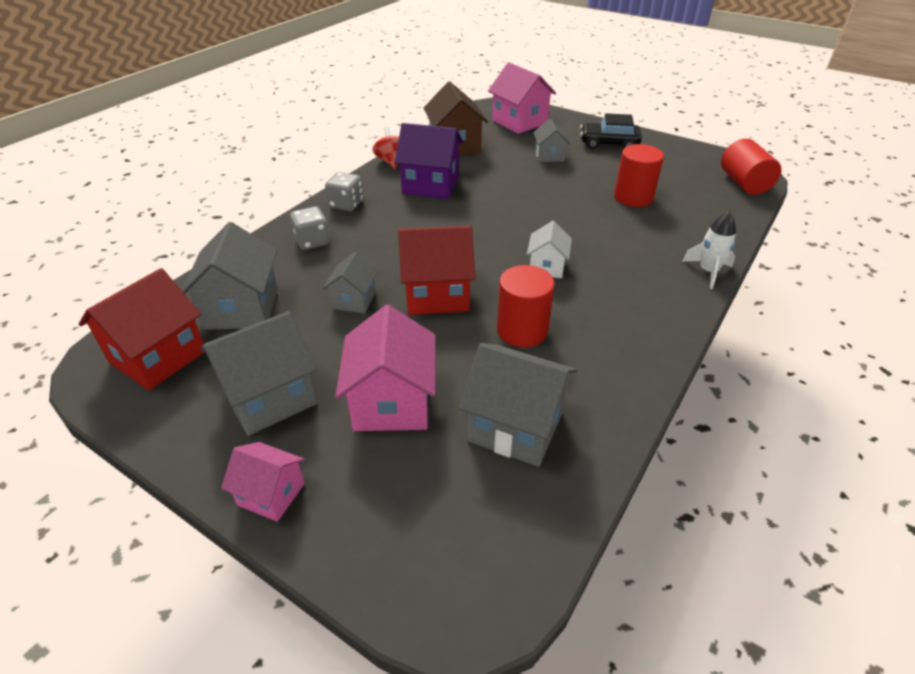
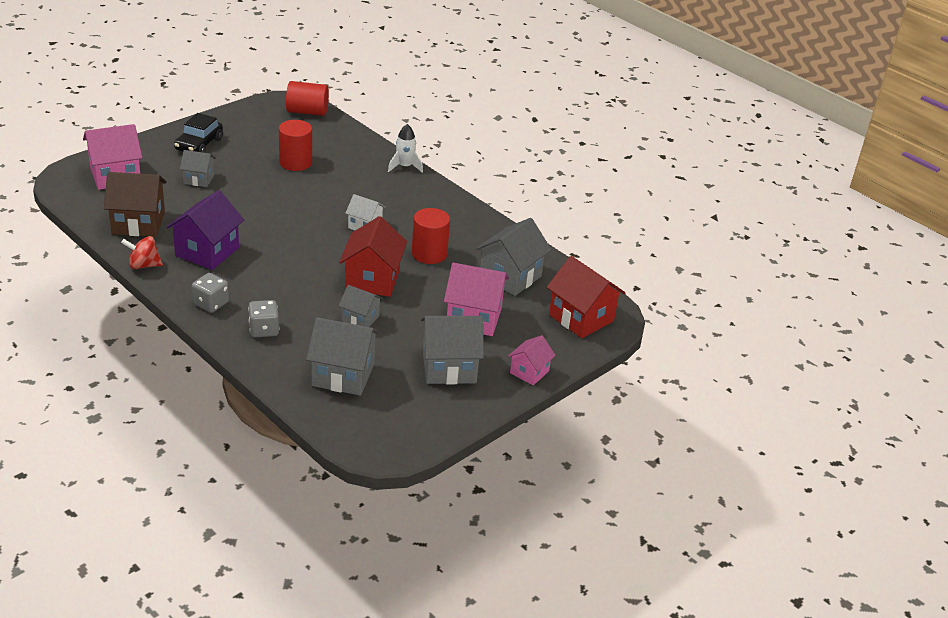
camera: 80 degrees left, 5 degrees down
(158, 357) = (383, 419): red house -> red house (581, 318)
(269, 397) = (449, 367): grey house -> grey house turned 75 degrees counterclockwise

